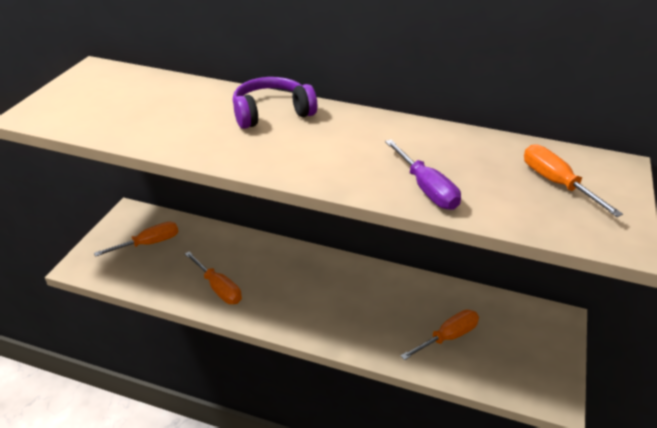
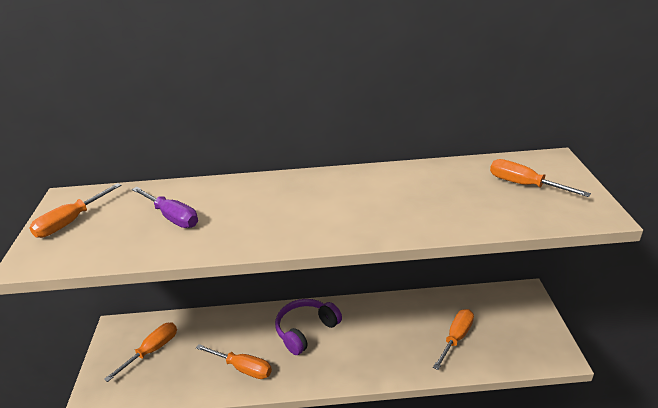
camera: 20 degrees left, 5 degrees down
(85, 91) = (71, 221): none -> orange screwdriver
(271, 113) = (265, 193): purple headphones -> purple headphones (306, 330)
(426, 188) = (437, 218): purple screwdriver -> purple screwdriver (172, 217)

